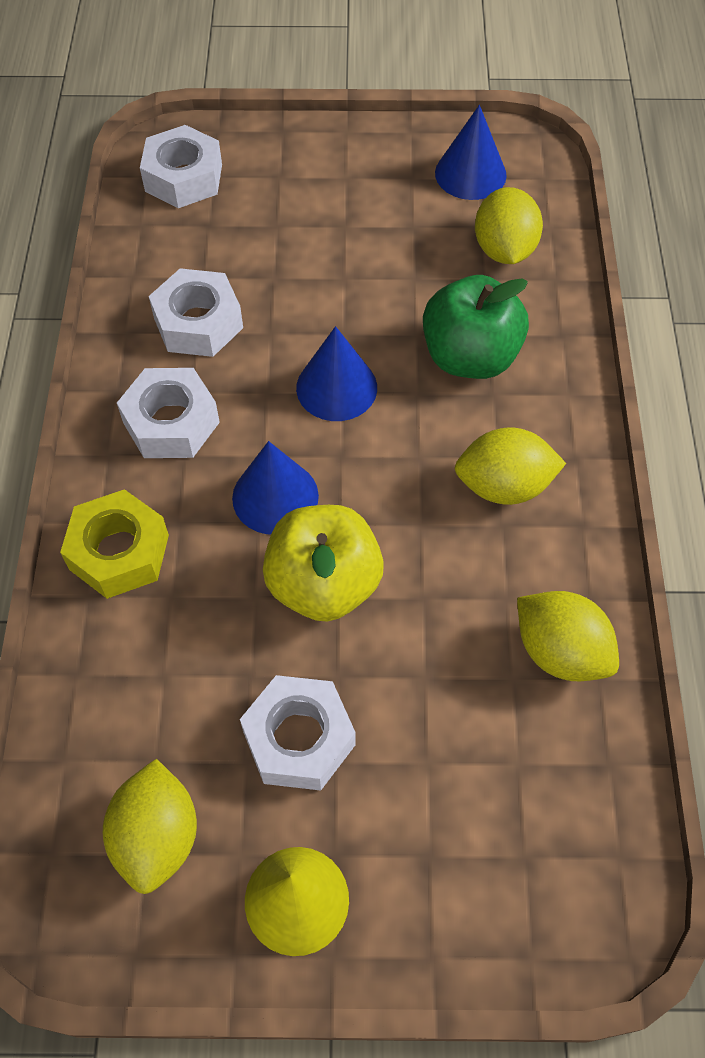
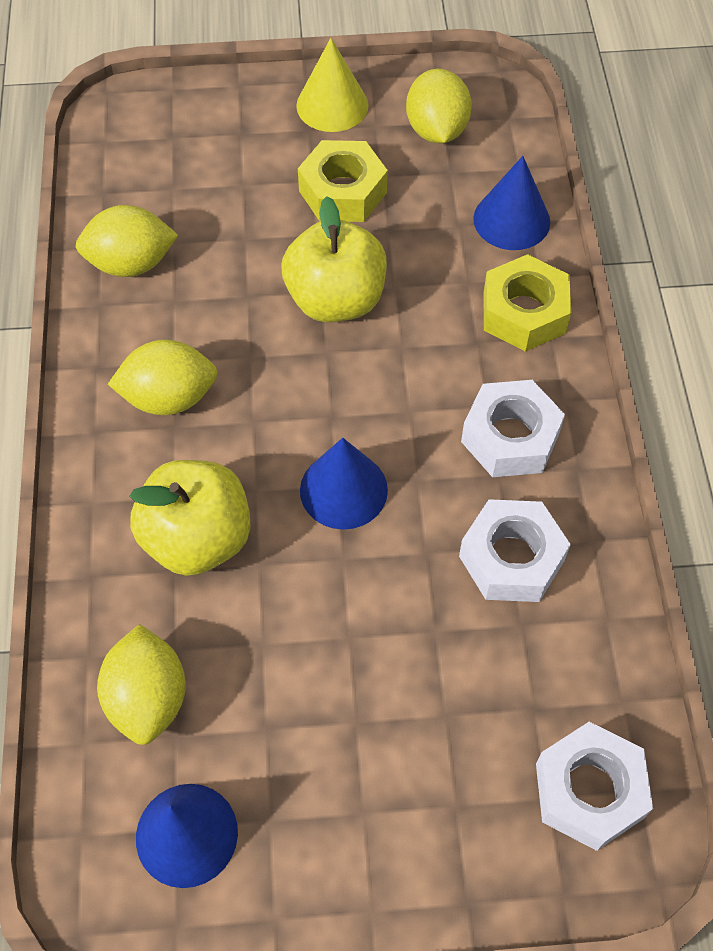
camera: 175 degrees right, 0 degrees up
(275, 496) = (391, 371): blue cone -> blue cone (511, 220)
(299, 738) = (342, 192): white nut -> yellow nut
(470, 357) = (197, 538): green apple -> yellow apple
(560, 651) = (131, 263): yellow lemon -> yellow lemon turned 45 degrees counterclockwise

